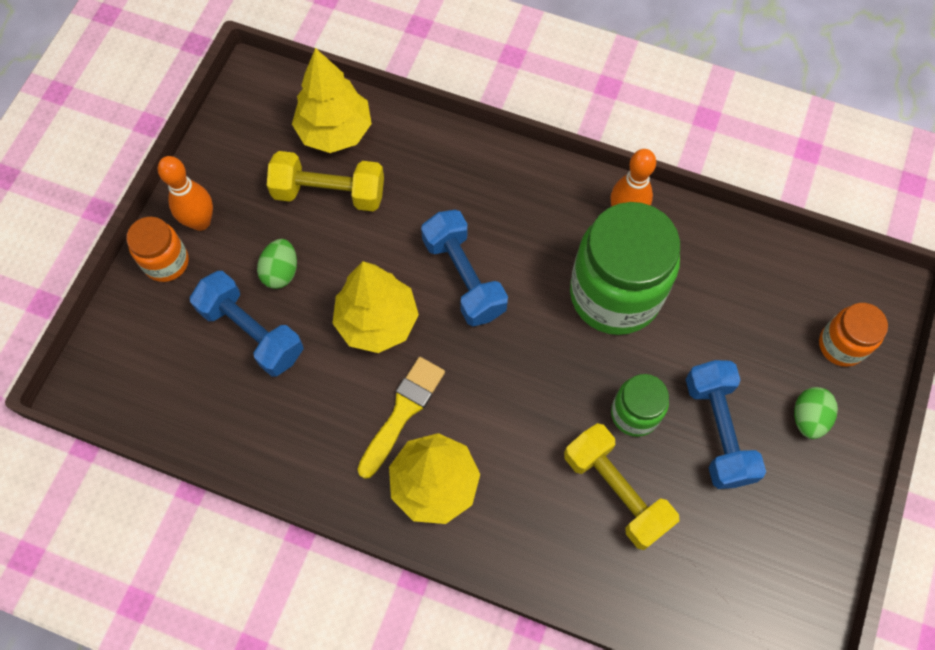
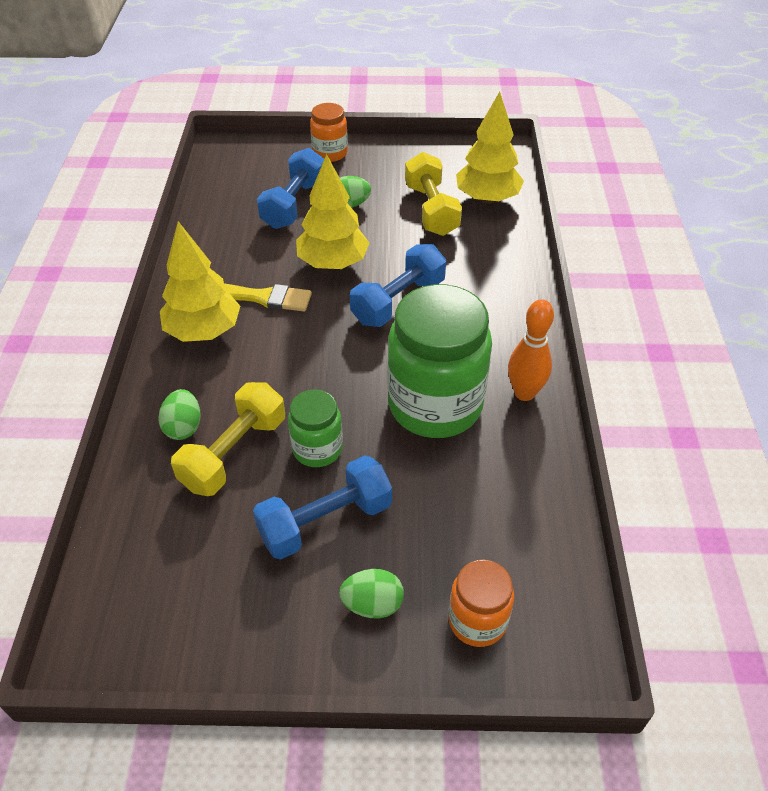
camera: 70 degrees right, 20 degrees down
(200, 222) = (370, 158): orange bowling pin -> none
(567, 533) = (183, 427): none -> green egg

